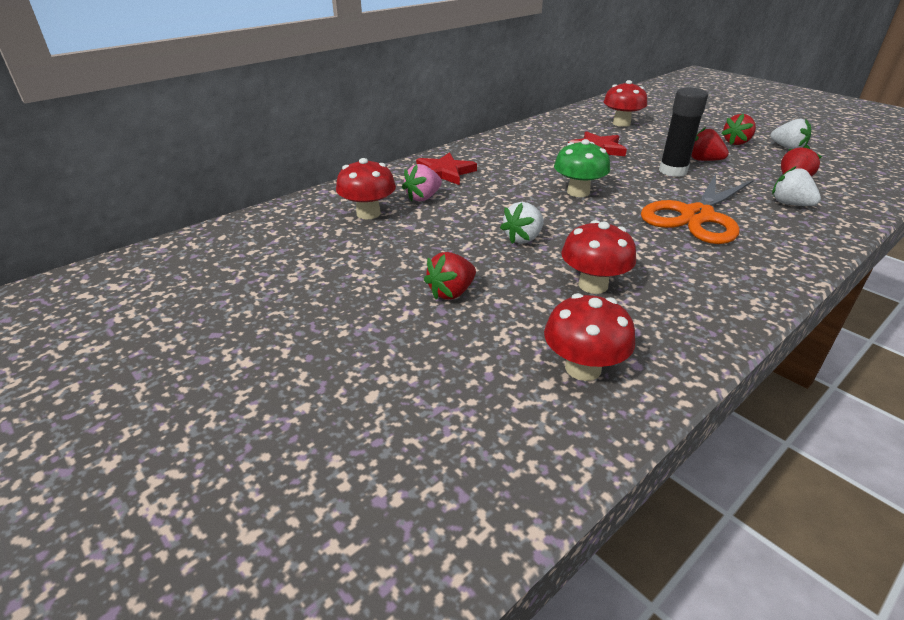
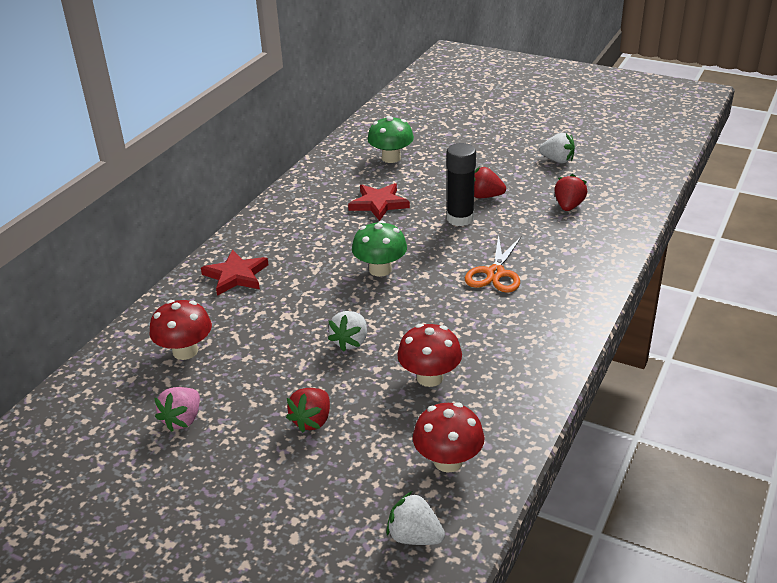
camera: 20 degrees left, 0 degrees up
(423, 197) = (231, 316): pink strawberry -> pink strawberry (182, 420)
(621, 123) = (391, 158): red mushroom -> green mushroom
(696, 216) = (495, 273): orange scissors -> orange scissors, size x0.63
(736, 143) = (510, 163): red strawberry -> none
(790, 204) = (571, 237): white strawberry -> white strawberry (414, 537)

